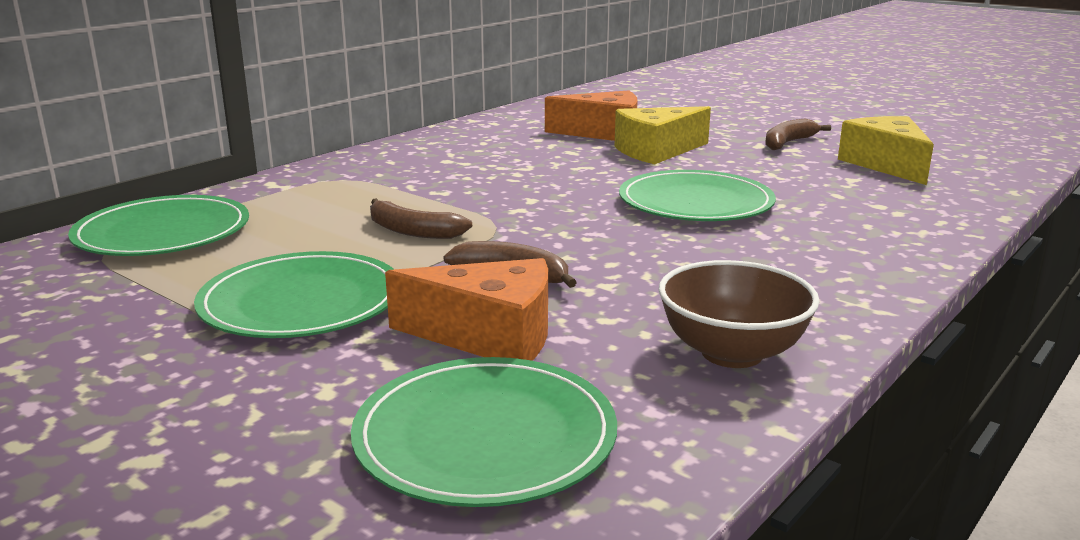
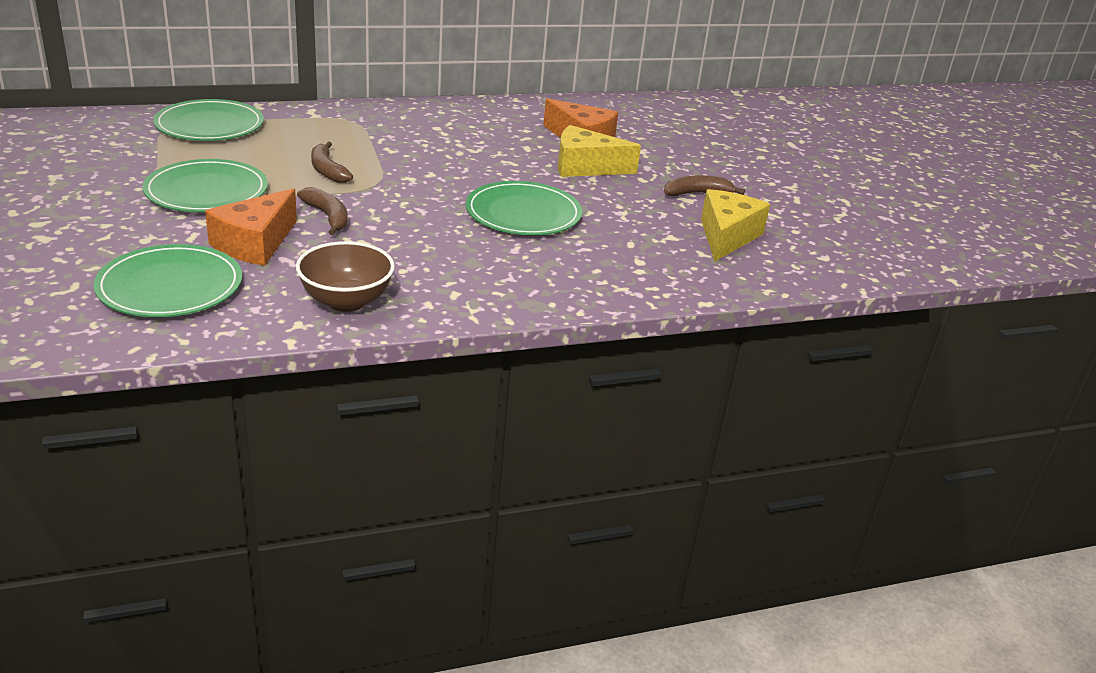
camera: 30 degrees right, 10 degrees up
(489, 336) = (255, 244): orange cheese -> orange cheese turned 75 degrees clockwise

